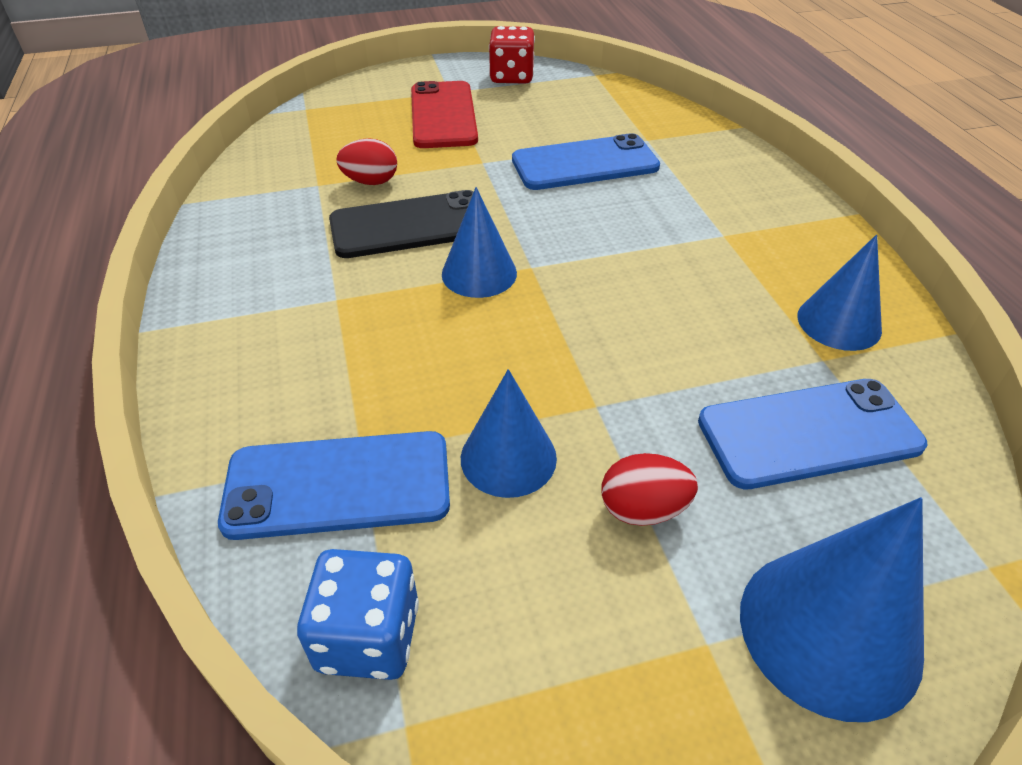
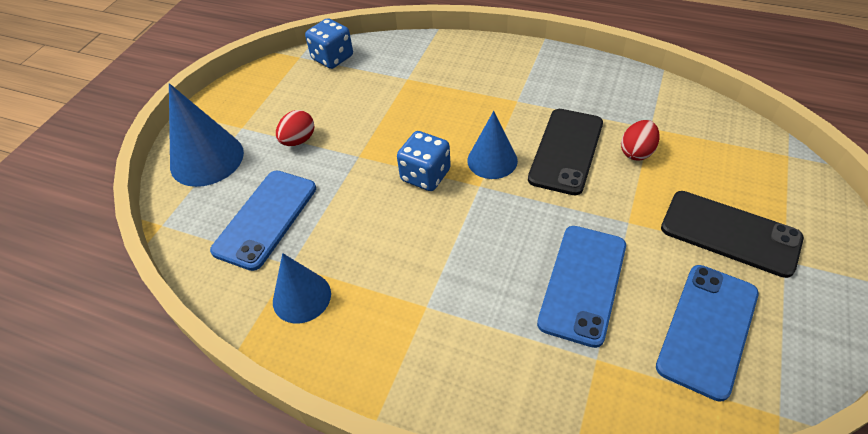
camera: 130 degrees right, 5 degrees up
(338, 485) = (397, 68): blue phone -> blue phone (707, 329)
(443, 115) = (730, 233): red phone -> black phone
(508, 457) = (362, 115): blue cone -> none
(512, 77) = (802, 328): red dice -> none
(562, 317) = (425, 175): none -> blue dice

